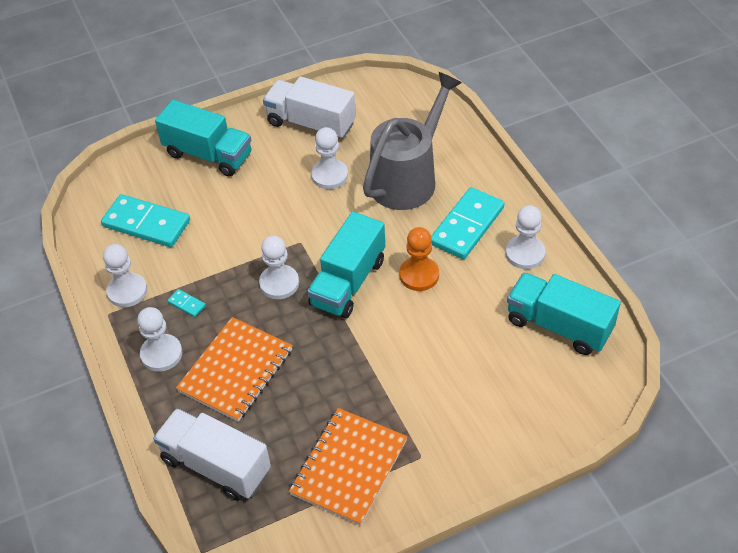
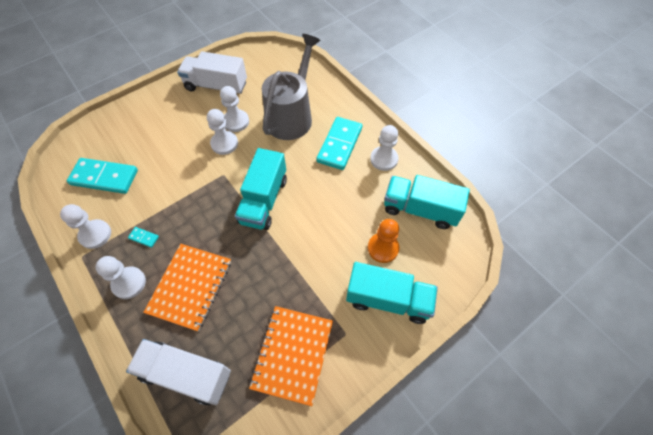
camera: 15 degrees left, 10 degrees up
(208, 155) = (145, 118): turquoise truck -> turquoise truck (388, 299)
(279, 283) = (213, 209): white pawn -> white pawn (224, 143)
(419, 275) = (314, 187): orange pawn -> orange pawn (383, 248)

